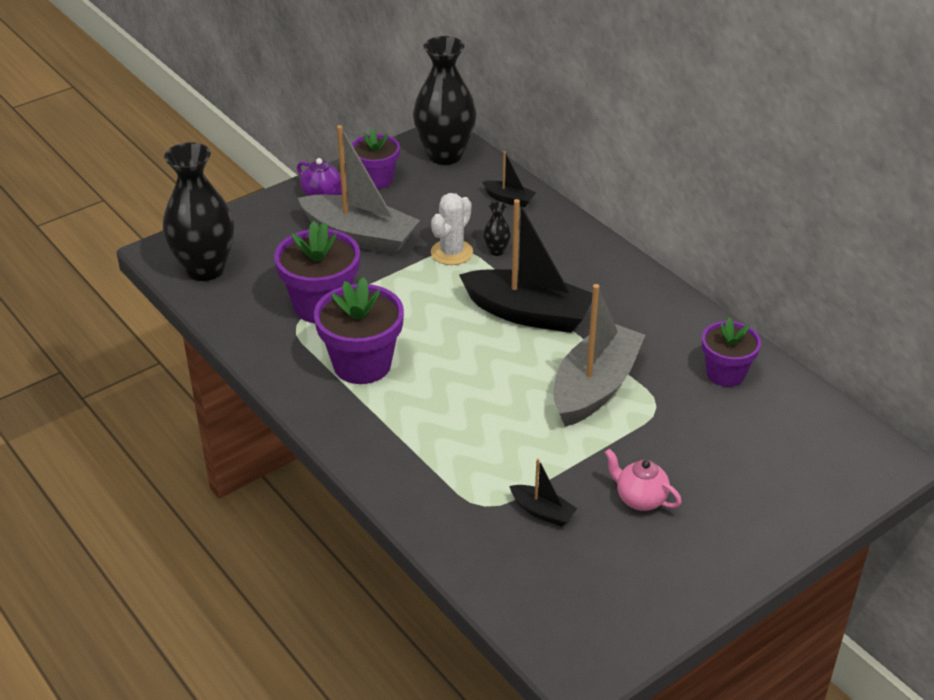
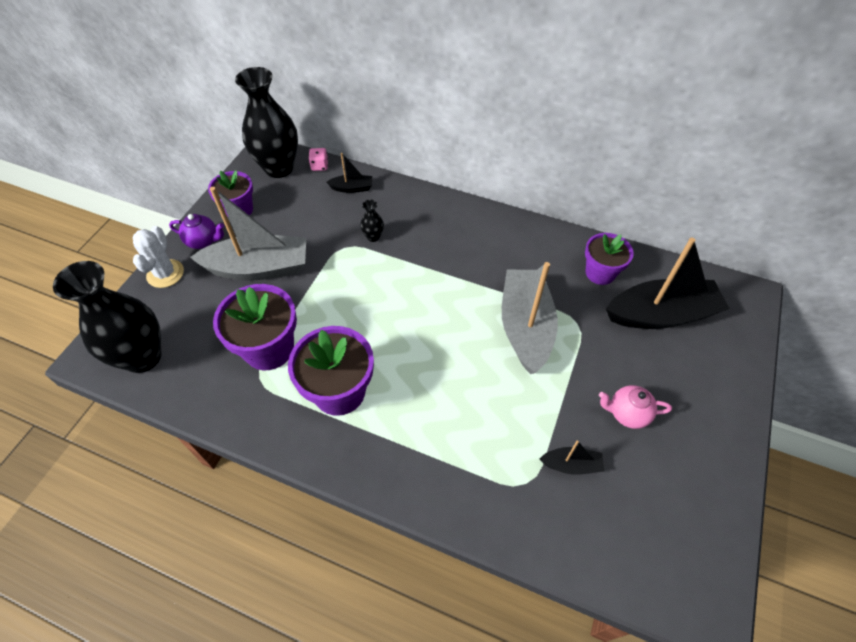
camera: 30 degrees left, 15 degrees up
(451, 252) = (341, 252): white cactus -> white cactus (165, 274)
(490, 167) = (319, 166): none -> pink dice
(528, 313) = (434, 283): black boat -> black boat (661, 314)

